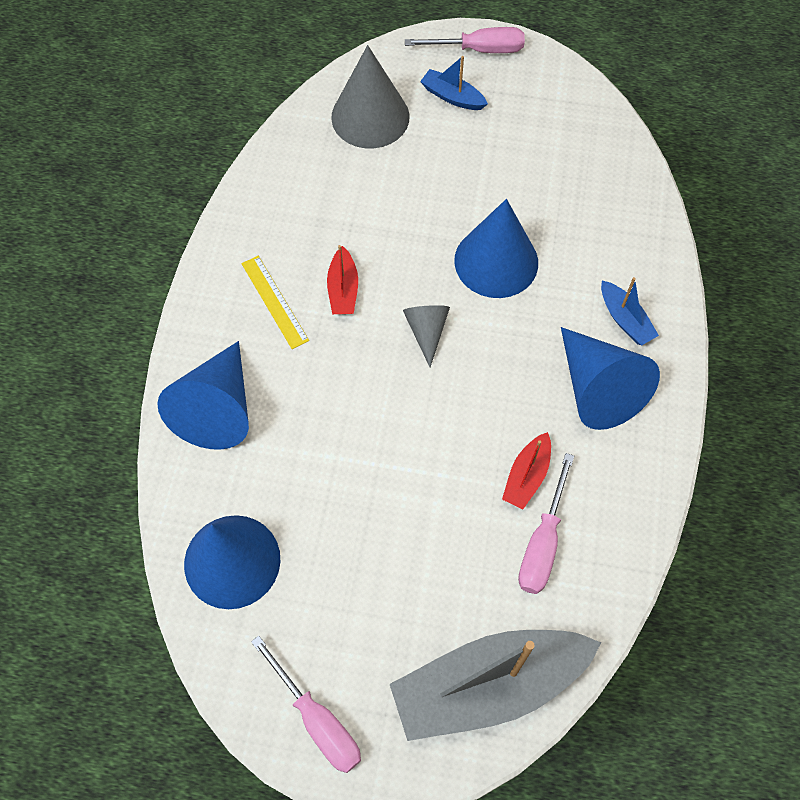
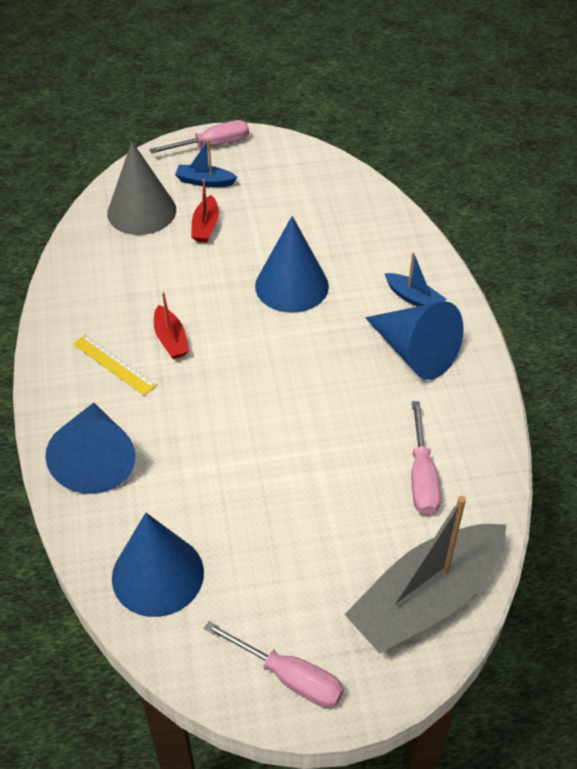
camera: 20 degrees left, 15 degrees down
(426, 332) = (256, 351): grey cone -> none
(527, 476) = (386, 431): red boat -> red boat (205, 226)

